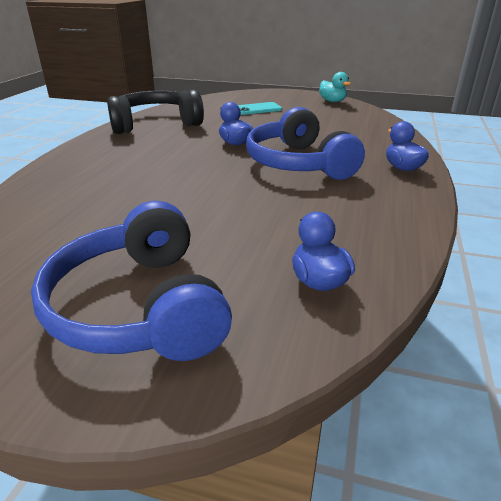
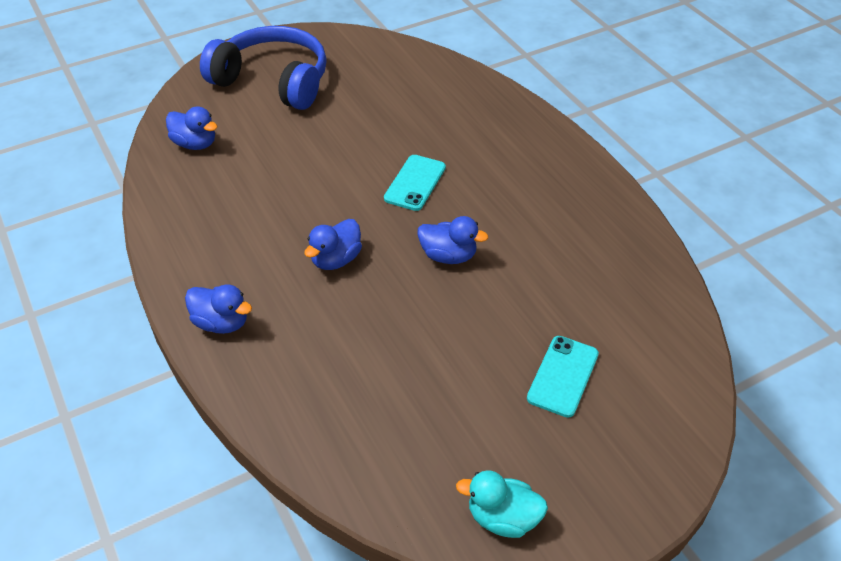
camera: 135 degrees right, 15 degrees up
(155, 124) = (599, 236): black headphones -> none
(190, 171) = (415, 183): none -> turquoise phone
(298, 163) = (336, 259): blue headphones -> blue duck

